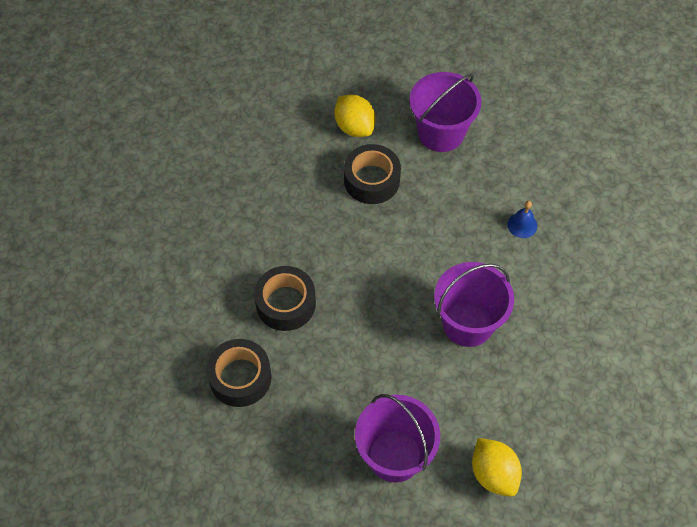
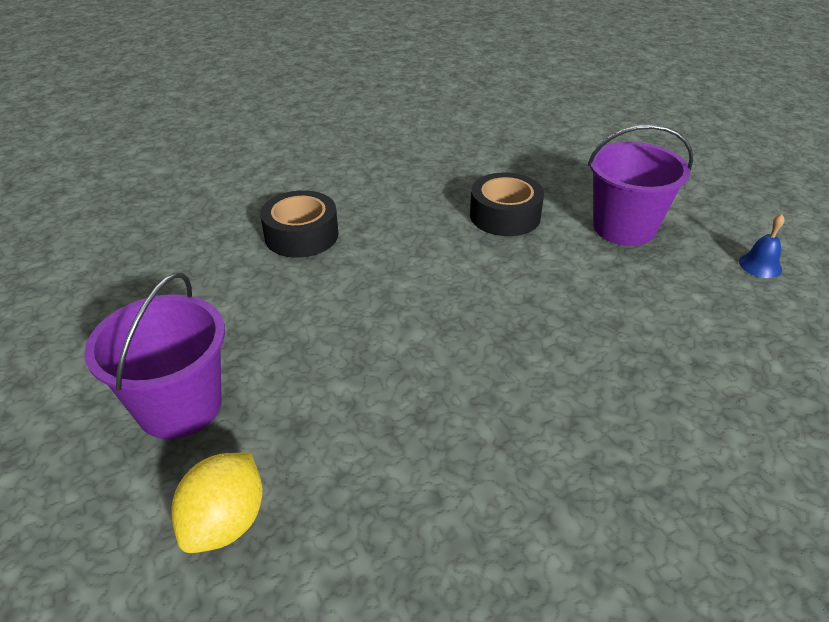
camera: 50 degrees right, 20 degrees down
(240, 377) = (188, 250): black tape -> none
(354, 127) = (544, 180): yellow lemon -> none
(468, 323) = (426, 370): purple bucket -> none
(522, 225) = (614, 342): blue bell -> blue bell (760, 265)

